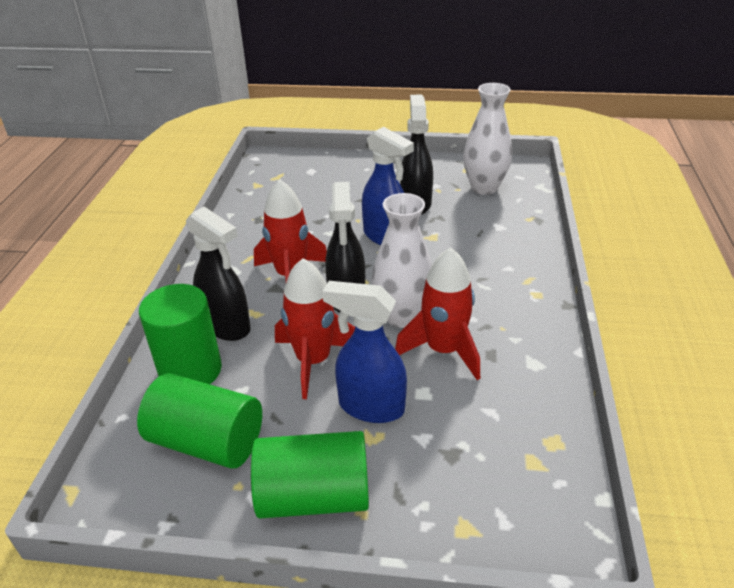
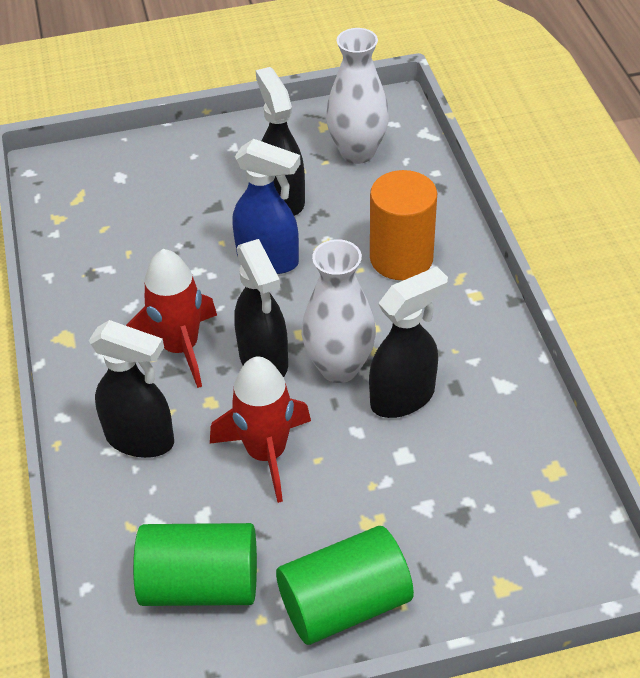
camera: 20 degrees left, 10 degrees up
(190, 370) = (130, 508): green cylinder -> none
(370, 407) = (355, 489): blue spray bottle -> none
(443, 350) = (403, 397): red rocket -> black spray bottle
(487, 257) = (401, 258): none -> orange cylinder

